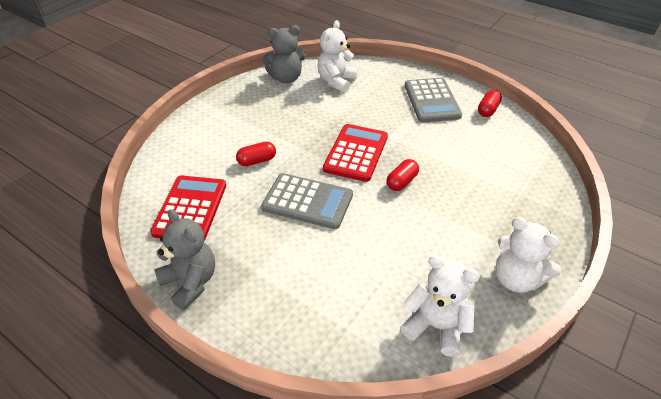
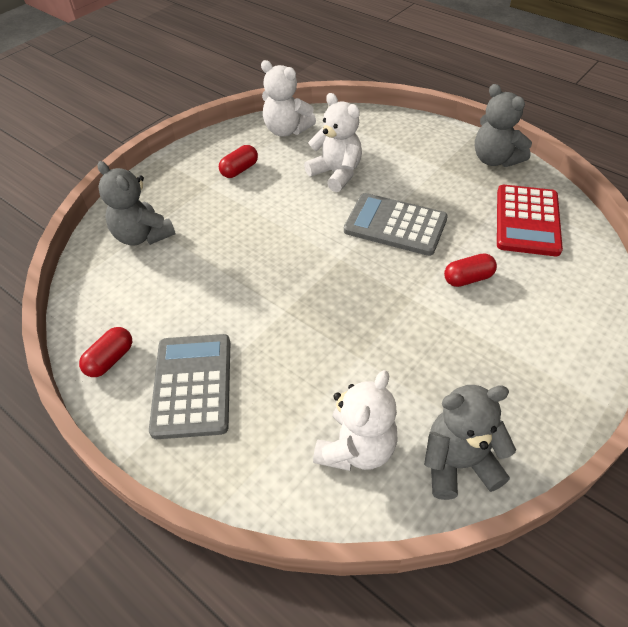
camera: 175 degrees left, 5 degrees up
(356, 153) = (334, 286): red calculator -> none
(402, 182) = (282, 245): red capsule -> red capsule (239, 170)
(516, 279) = (205, 156): white teddy bear -> white teddy bear (336, 174)
(523, 186) = (142, 236): none -> grey teddy bear

